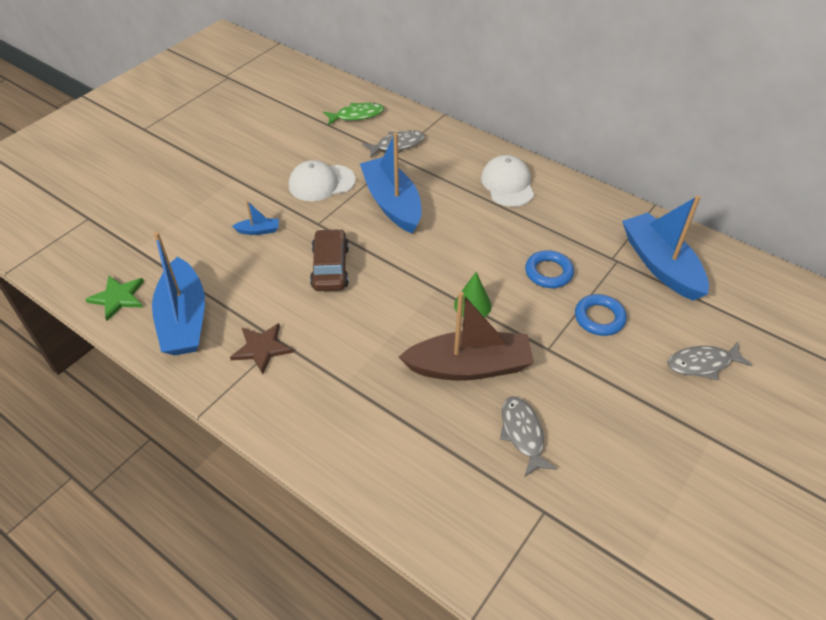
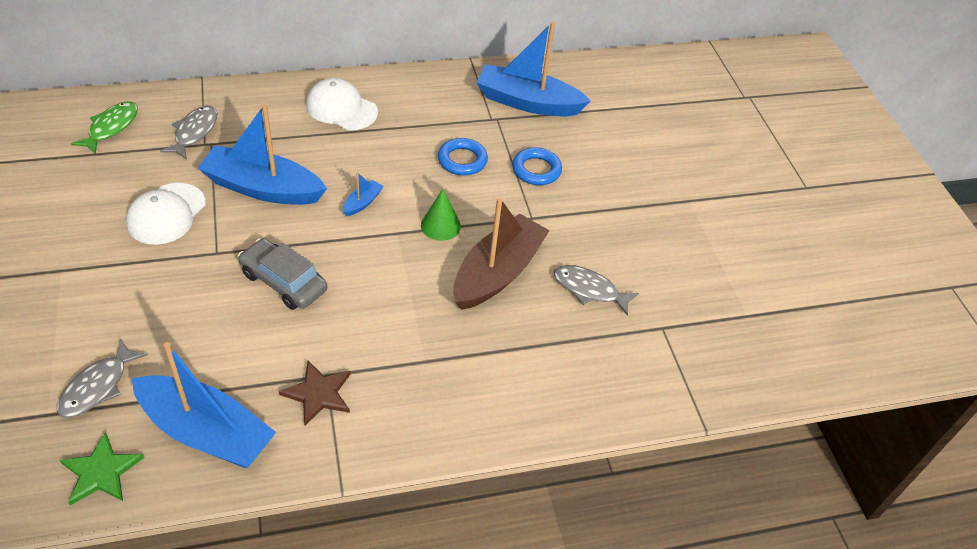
camera: 55 degrees left, 0 degrees up
(258, 230) = (164, 300): blue boat -> blue boat (362, 203)
(330, 267) = (283, 281): brown car -> grey car
(702, 364) = (631, 155): grey fish -> grey fish (98, 386)

